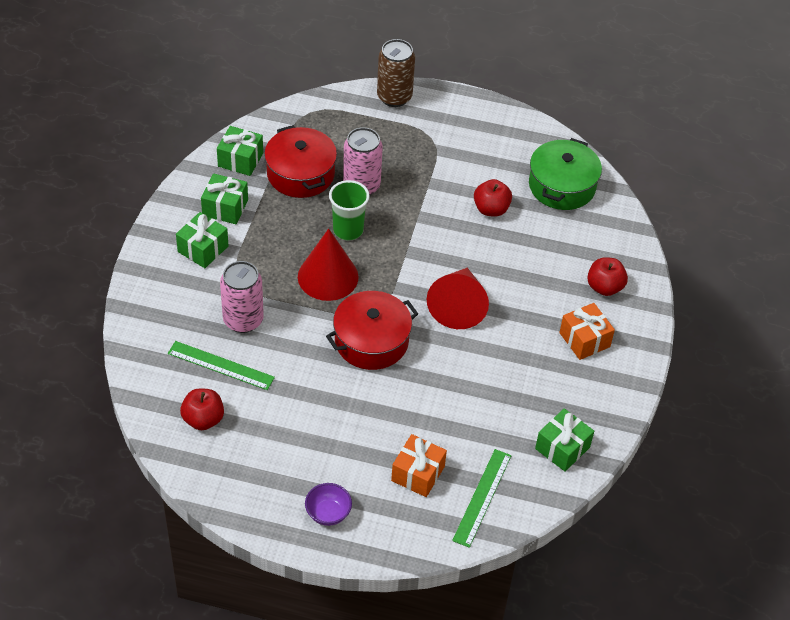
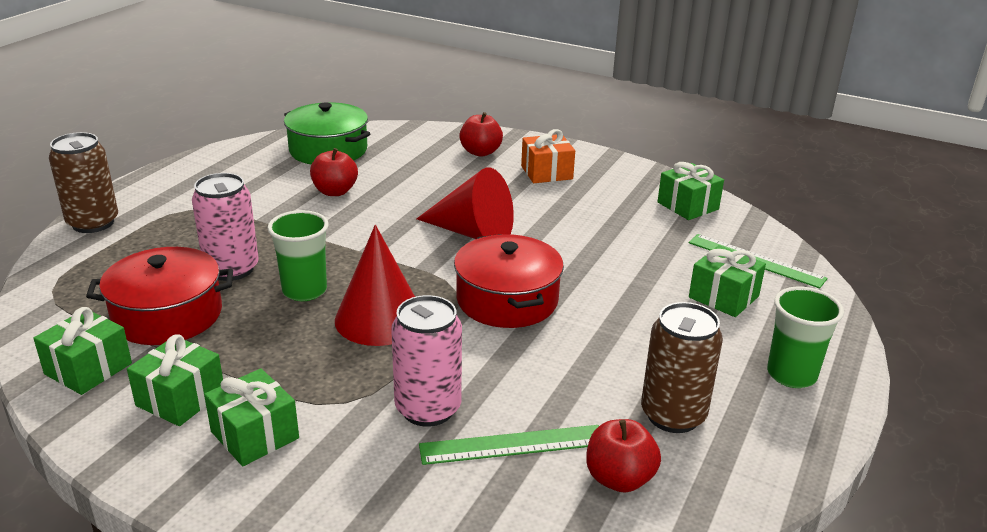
camera: 75 degrees left, 20 degrees down
(221, 365) = (512, 445): green ruler -> green ruler turned 45 degrees clockwise
(267, 444) = (673, 415): none -> brown can
(328, 513) = (791, 375): purple bowl -> green cup
(418, 473) = (723, 297): orange gift -> green gift

